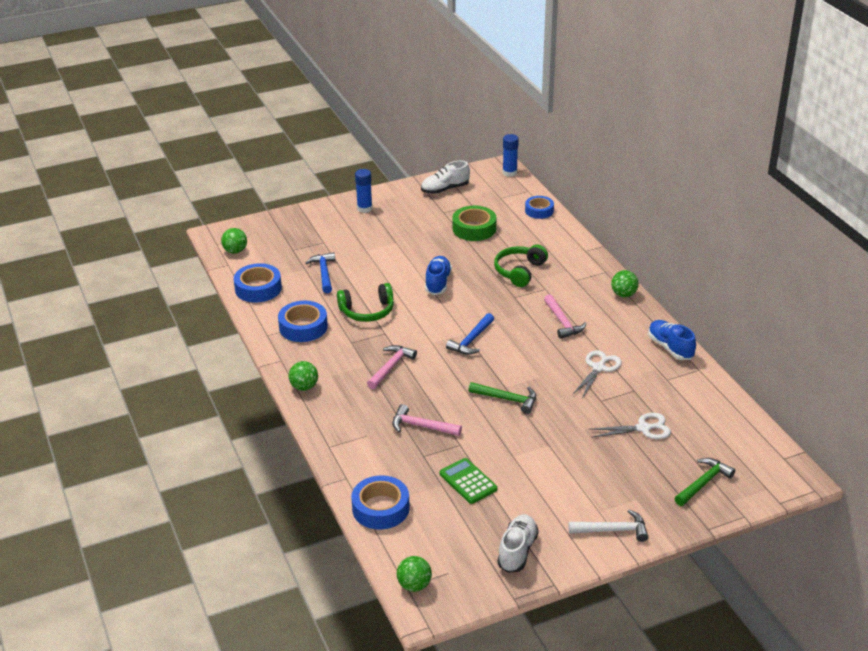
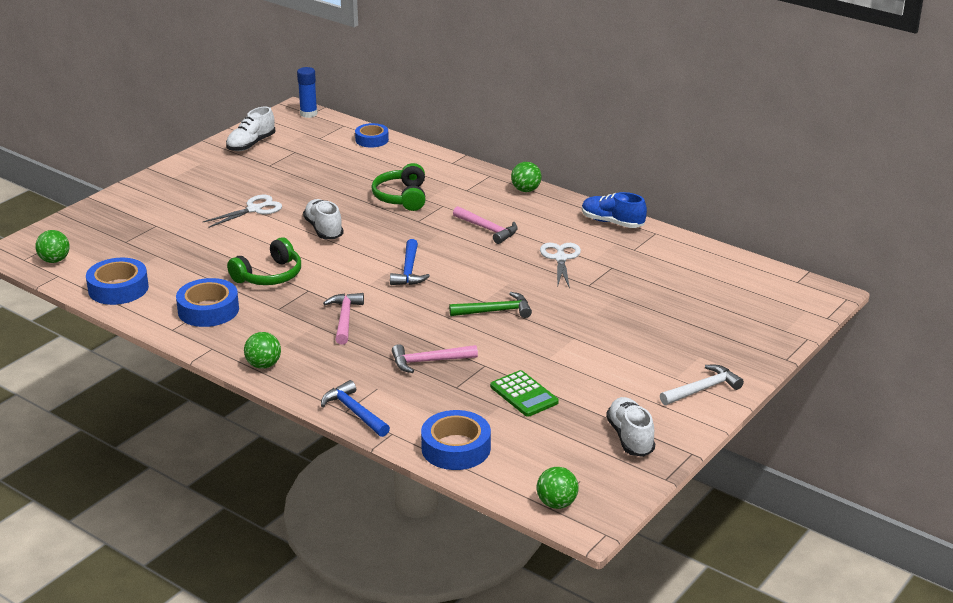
camera: 30 degrees left, 5 degrees down
(324, 273) = (184, 254): blue hammer -> blue hammer (354, 412)
(364, 208) = (175, 183): blue glue stick -> none
(438, 283) = (324, 229): blue shoe -> white shoe
(468, 481) = (524, 394): green calculator -> green calculator turned 150 degrees counterclockwise
(474, 229) = (317, 172): green tape -> none
(643, 428) = (650, 296): white scissors -> white scissors (254, 209)
(703, 483) = (747, 323): green hammer -> none

